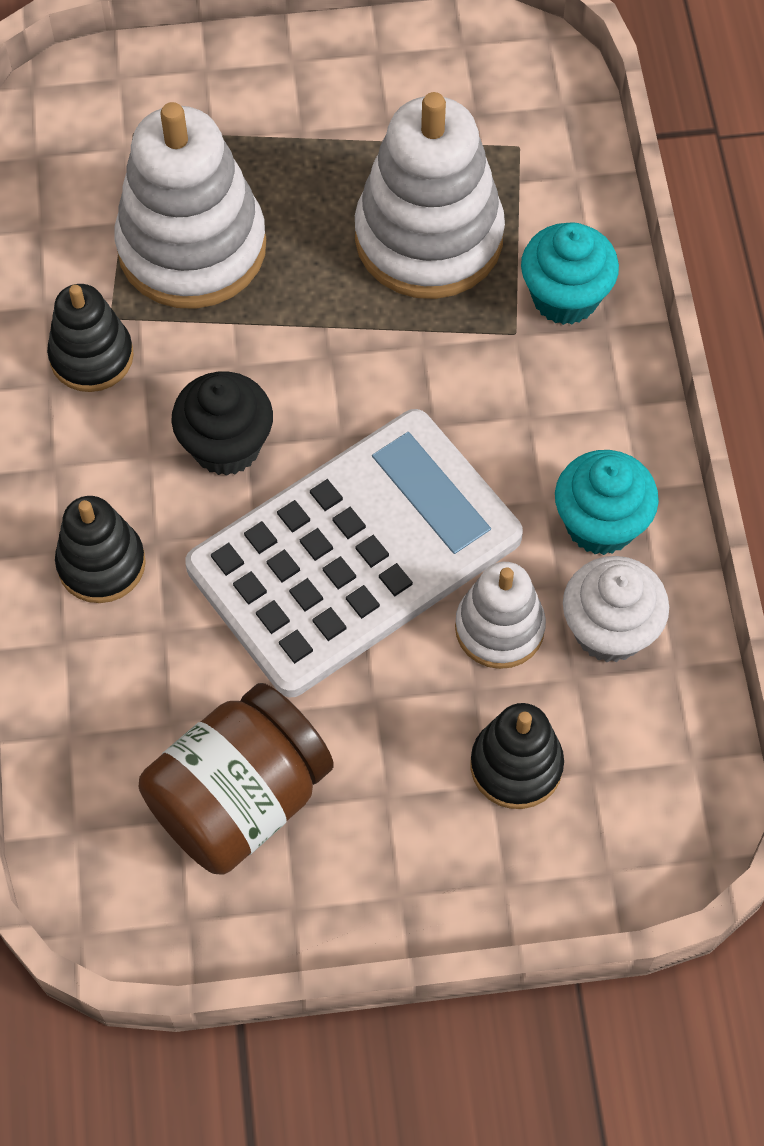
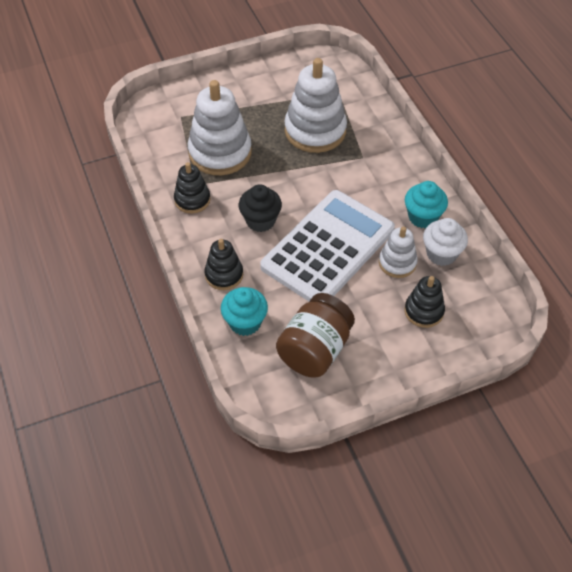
camera: 15 degrees left, 10 degrees down
(565, 297) = (377, 141): turquoise cupcake -> turquoise cupcake (245, 322)

